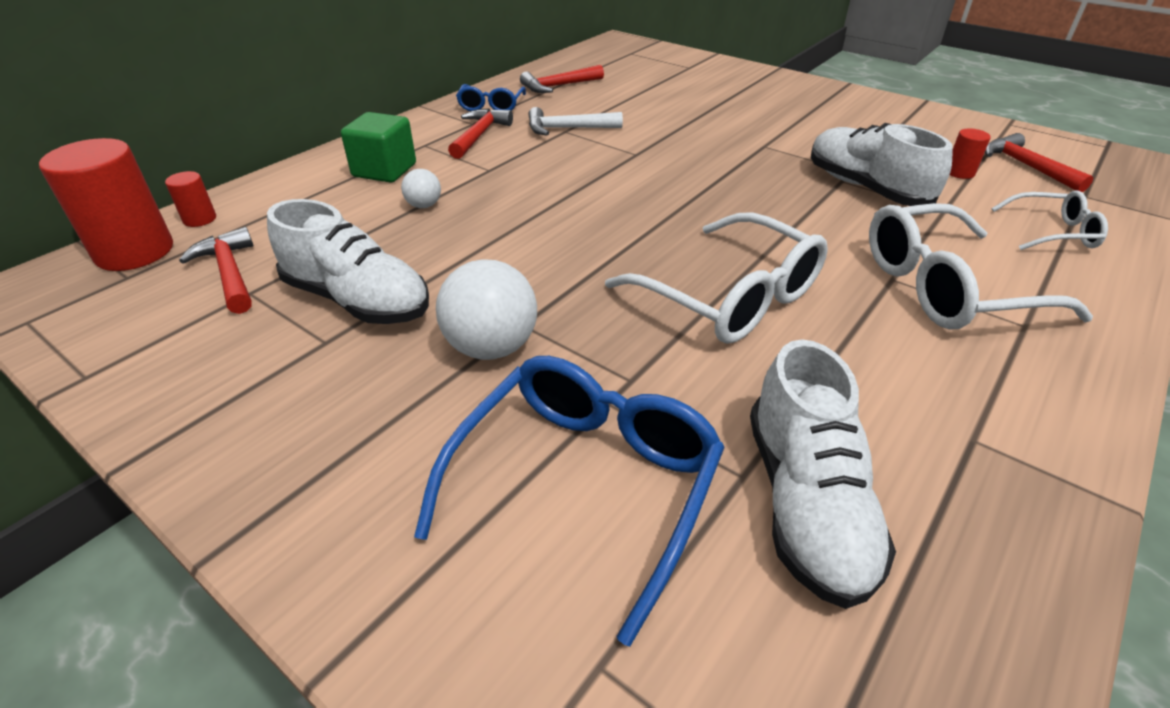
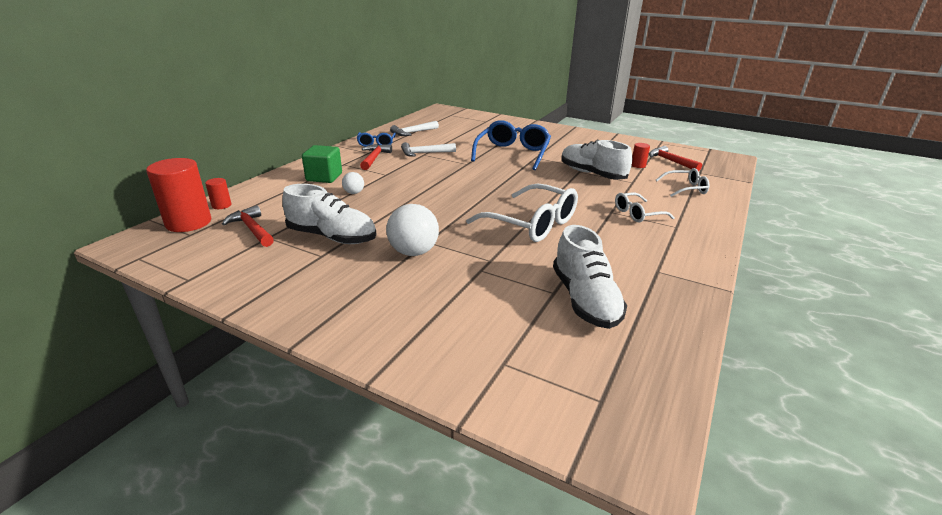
camera: 10 degrees left, 10 degrees down
(558, 86) = (413, 132): red hammer -> white hammer
(585, 484) = (478, 301): blue glasses -> blue glasses (512, 153)
(946, 287) = (637, 214): white glasses -> white glasses, size x0.55

